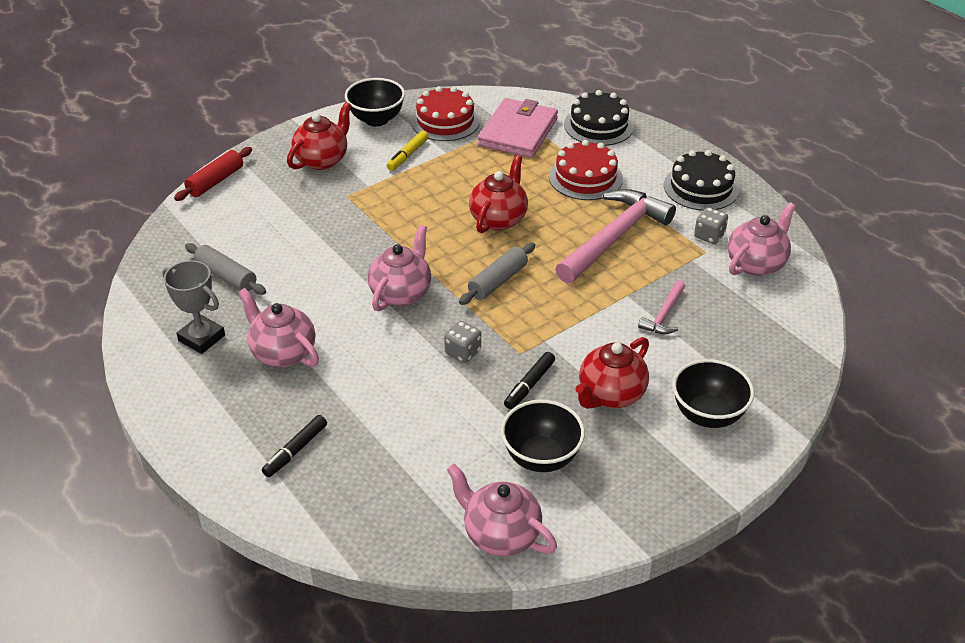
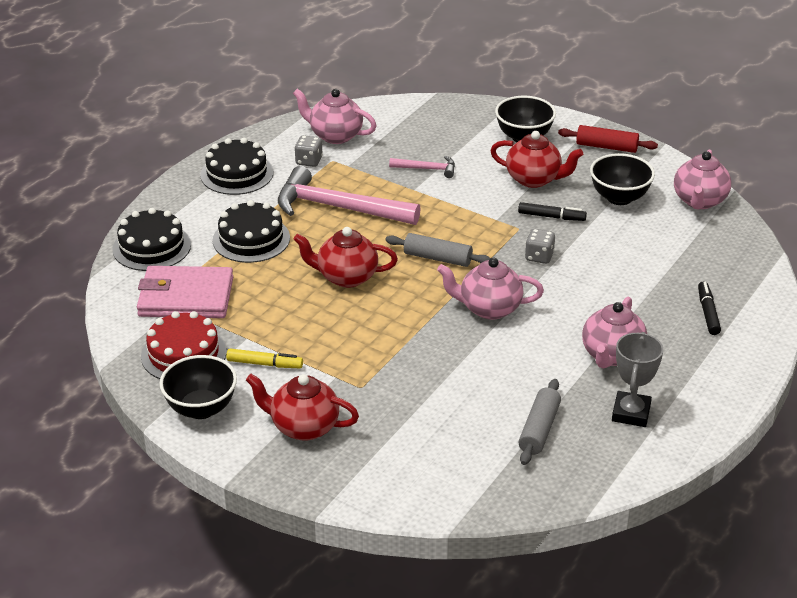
camera: 110 degrees left, 5 degrees down
(215, 181) = (387, 501): red rolling pin -> red rolling pin (606, 147)
(295, 450) = (707, 313): black marker -> black marker turned 105 degrees counterclockwise
(585, 177) = (251, 239): red cake -> black cake

